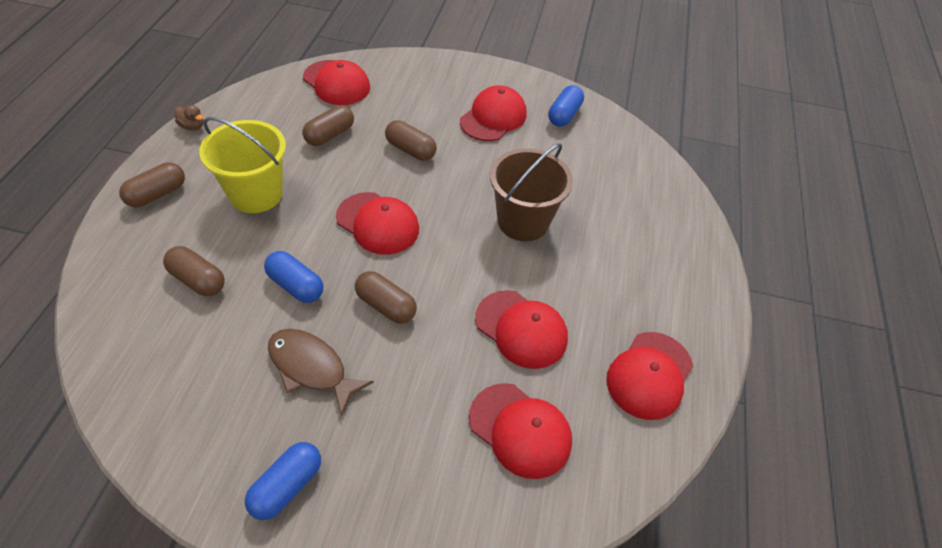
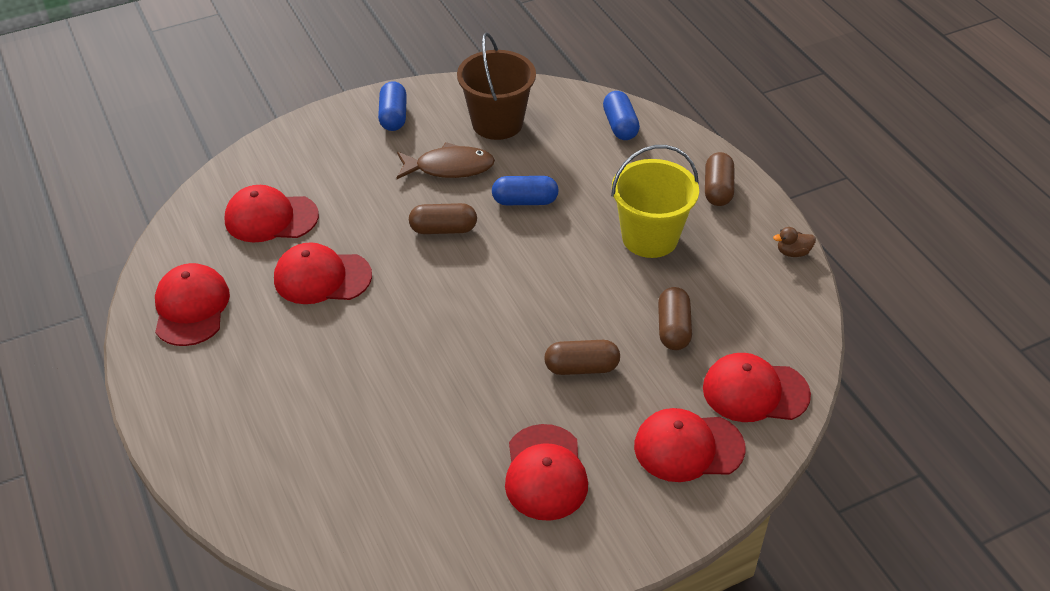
camera: 145 degrees right, 5 degrees down
(198, 280) = (595, 163): brown capsule -> none
(378, 223) = (523, 280): red cap -> red cap (688, 447)
(523, 221) = (398, 367): brown bucket -> brown bucket (497, 123)
(564, 115) = (469, 541): blue capsule -> blue capsule (620, 126)

